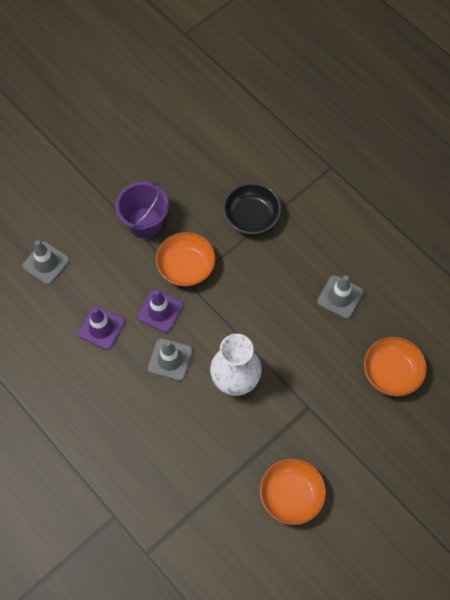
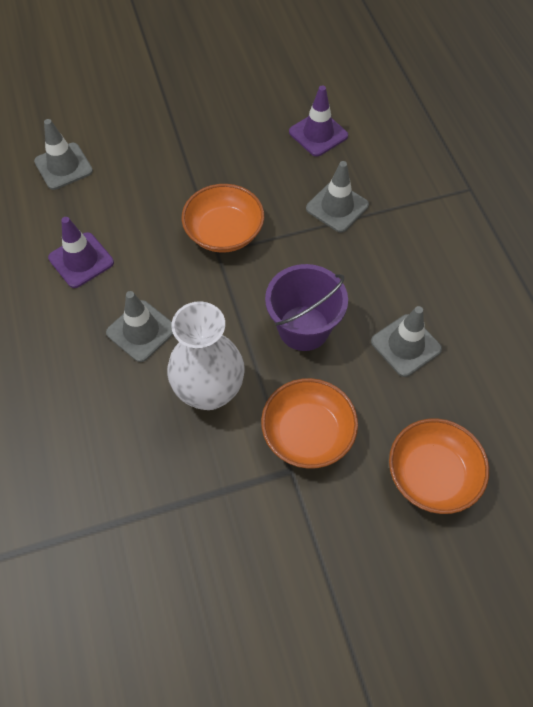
camera: 25 degrees right, 5 degrees down
(145, 223) = (203, 166): purple bucket -> purple bucket (303, 328)
(160, 311) = (162, 269): purple traffic cone -> purple traffic cone (318, 134)
(251, 216) = (337, 207): black bowl -> grey traffic cone
(291, 495) = (200, 582): orange bowl -> orange bowl (308, 433)

